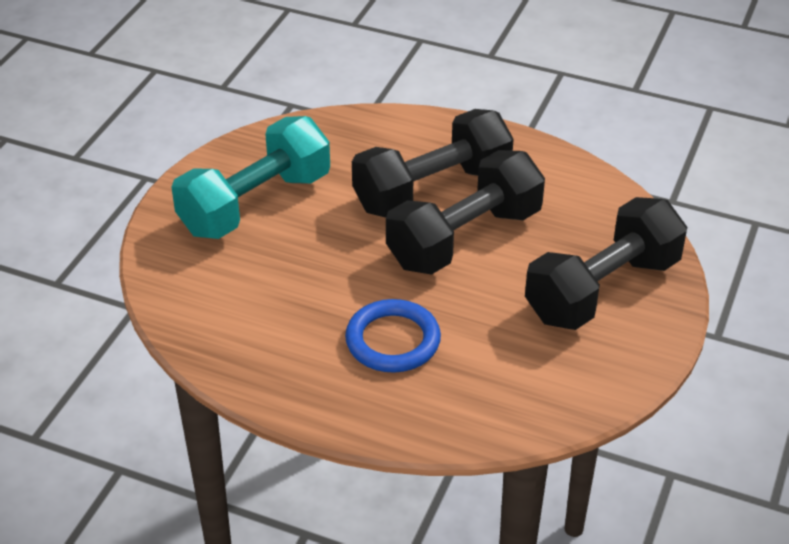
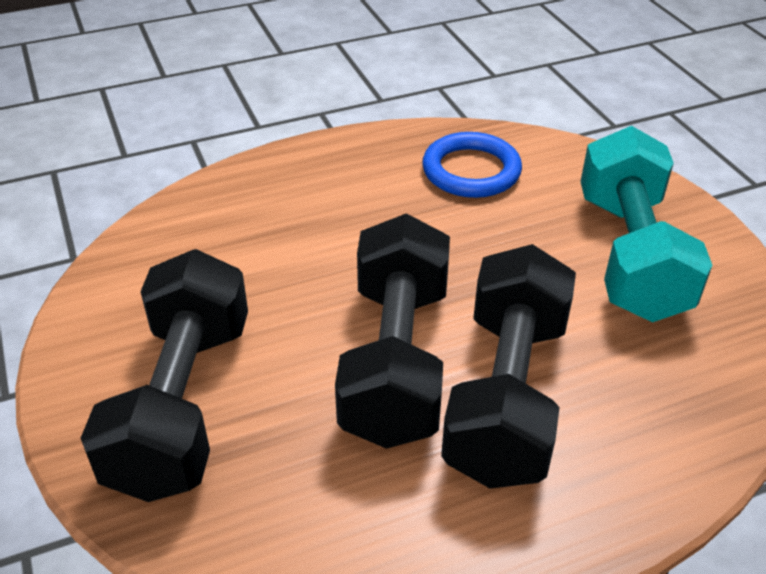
camera: 135 degrees right, 0 degrees up
(393, 341) = (335, 224): blue ring -> blue ring (471, 171)

